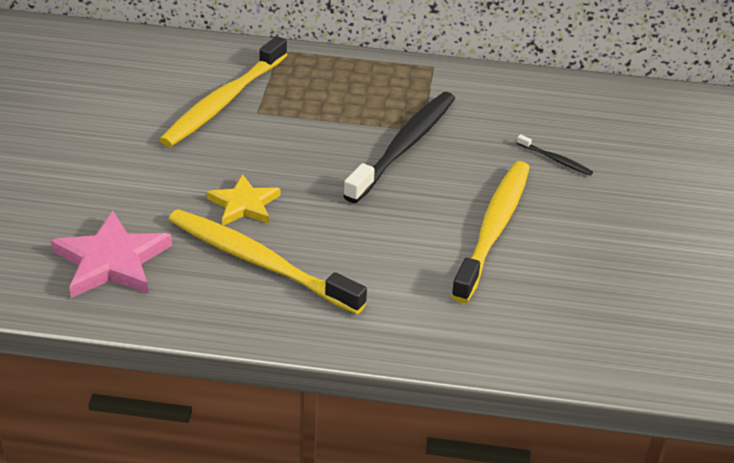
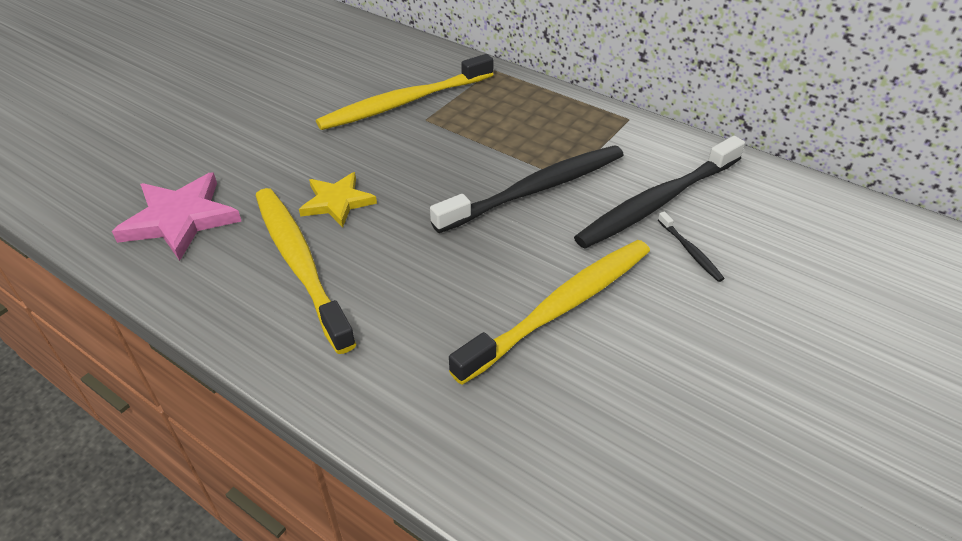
camera: 30 degrees right, 5 degrees up
(505, 130) = (657, 202): none -> black toothbrush

